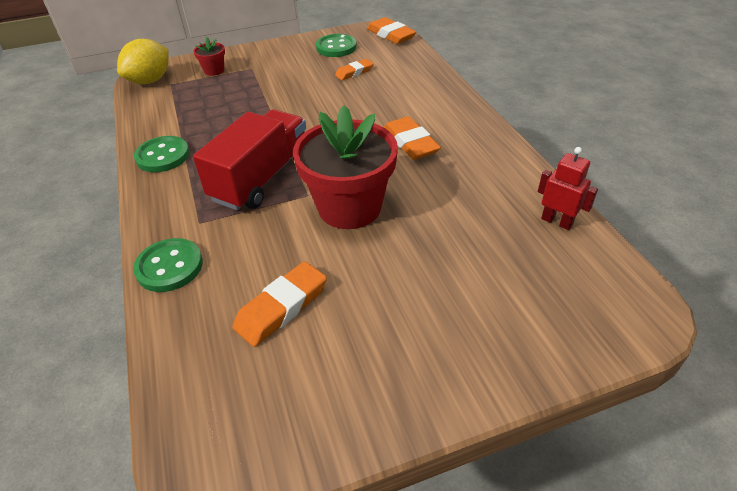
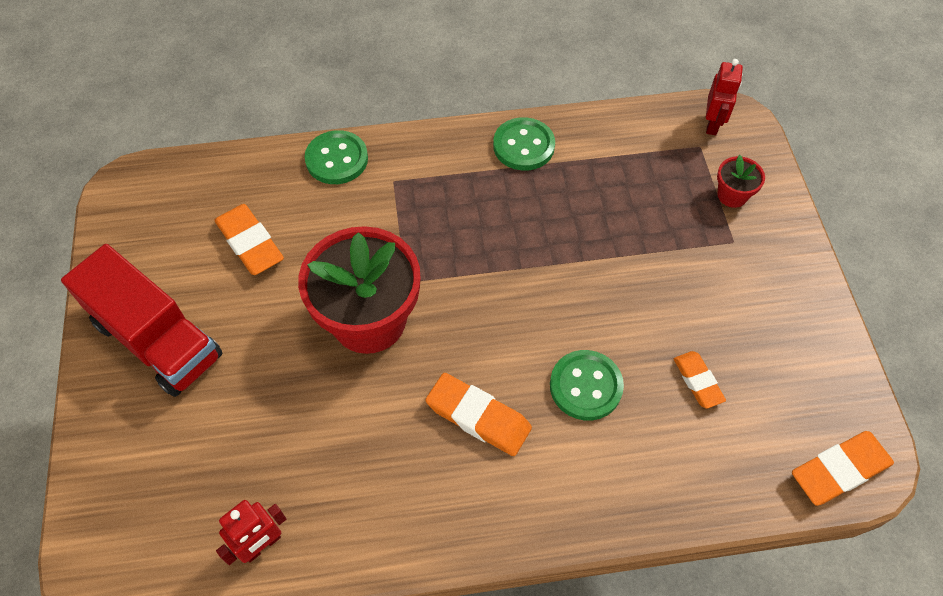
camera: 100 degrees right, 15 degrees up
(150, 81) = (712, 124): yellow lemon -> red robot
(261, 178) = (451, 239): red truck -> red truck (157, 339)
(336, 47) = (794, 368): green button -> green button (585, 386)
(410, 143) = (478, 417): orange eraser -> orange eraser turned 45 degrees clockwise

